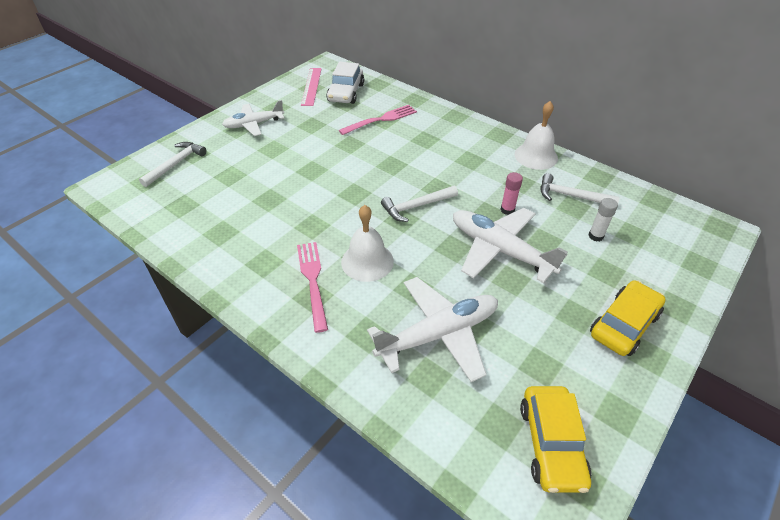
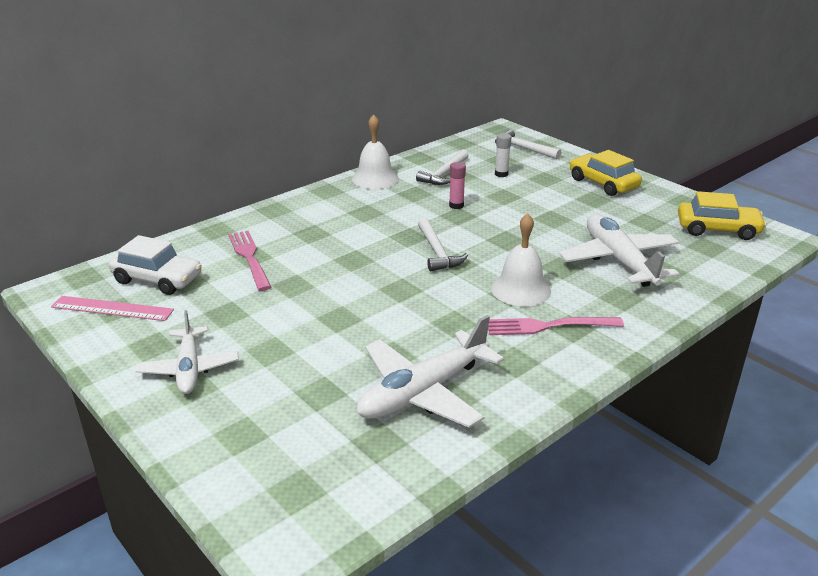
camera: 80 degrees left, 15 degrees down
(176, 164) = (262, 455): white hammer -> white hammer (523, 148)
(499, 250) = (513, 217): white plane -> white plane (423, 392)

